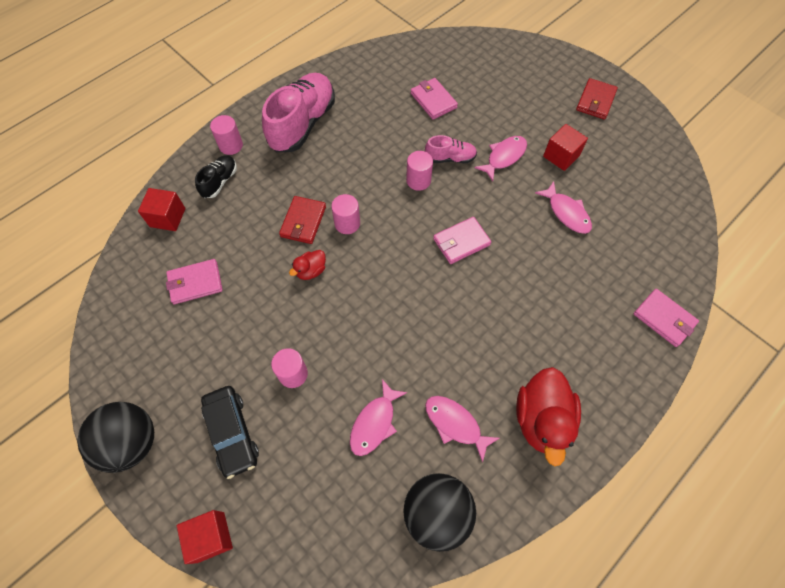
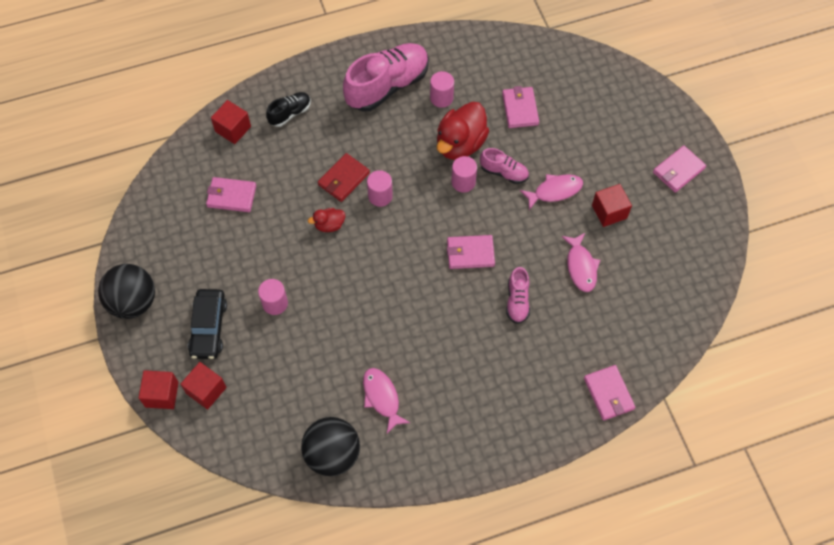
camera: 25 degrees right, 0 degrees up
(231, 145) = (314, 82): pink cylinder -> pink cylinder (441, 98)
(261, 507) = (206, 390): none -> red cube
(374, 423) = (319, 368): pink fish -> none
(530, 268) = (517, 301): none -> pink shoe
(541, 419) = (453, 425): red duck -> red duck (460, 144)
(595, 101) = (678, 170): red wallet -> pink wallet

